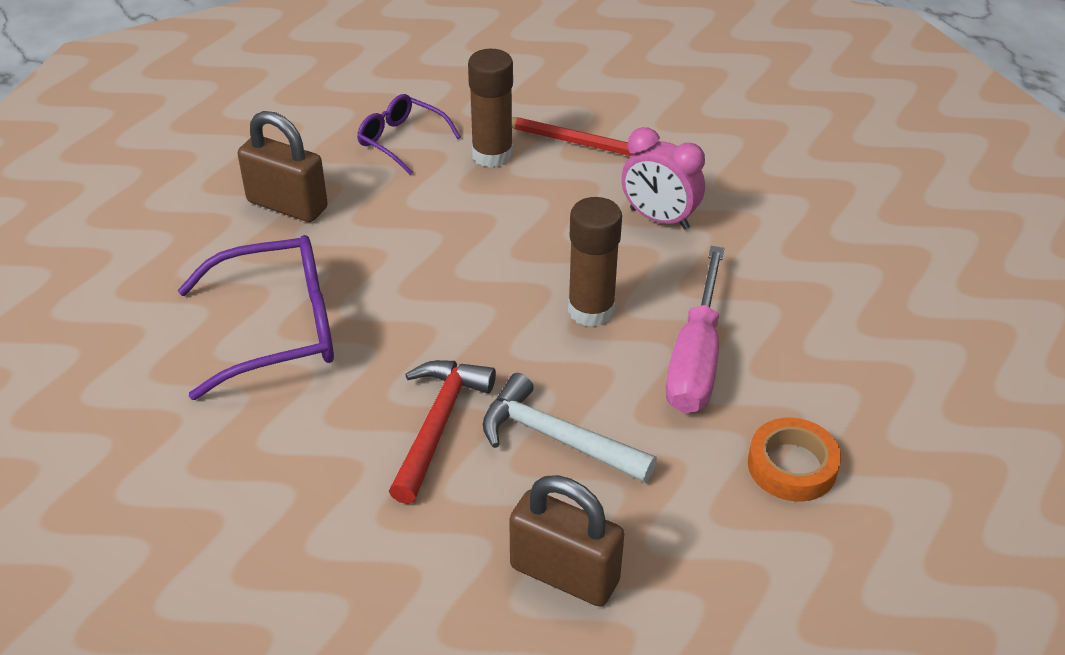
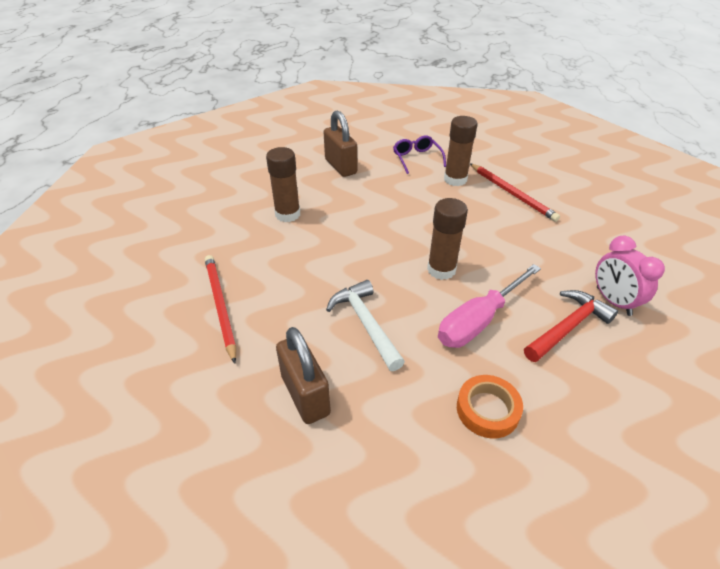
camera: 35 degrees right, 0 degrees up
(279, 329) = (287, 214): purple glasses -> brown glue stick
(319, 524) = (220, 306): none -> red pencil
(438, 424) = (315, 288): red hammer -> red hammer (568, 327)
(659, 218) = (520, 241): pink clock -> pink clock (613, 301)

